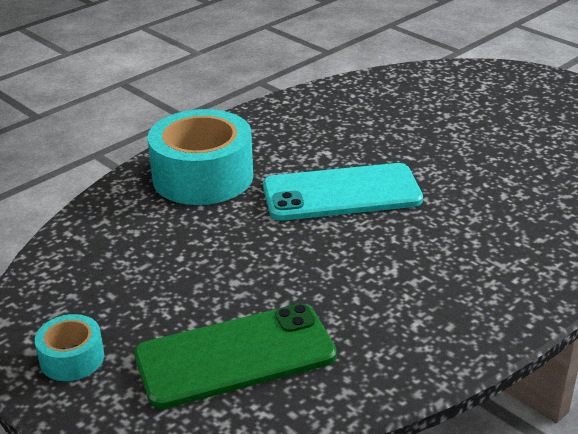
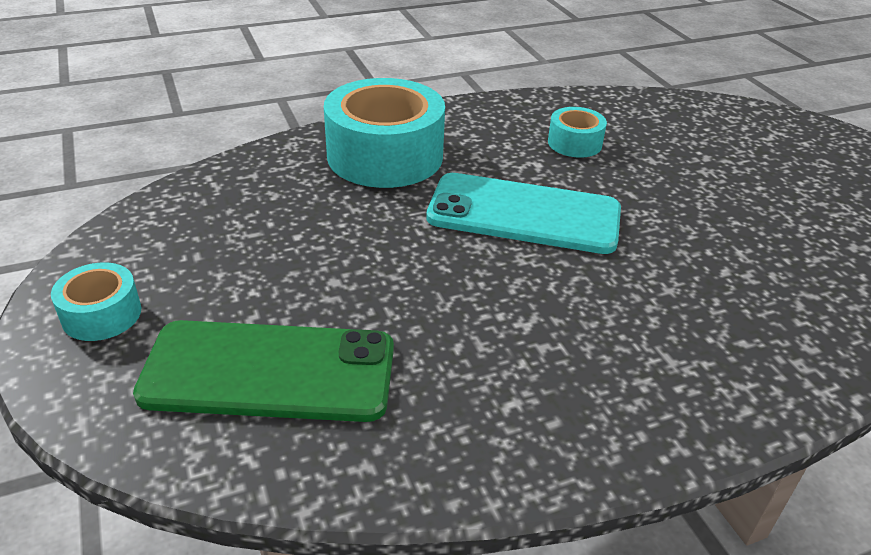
camera: 20 degrees right, 5 degrees up
(344, 128) = (574, 143): none -> turquoise tape

